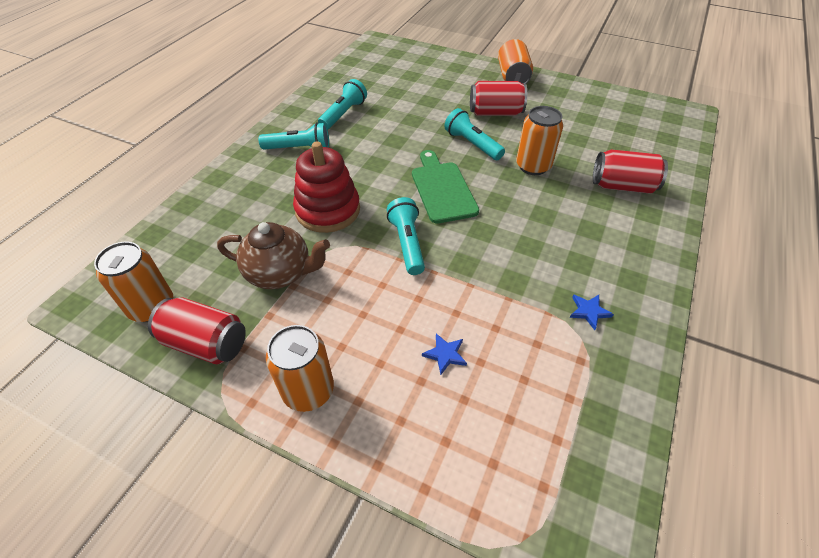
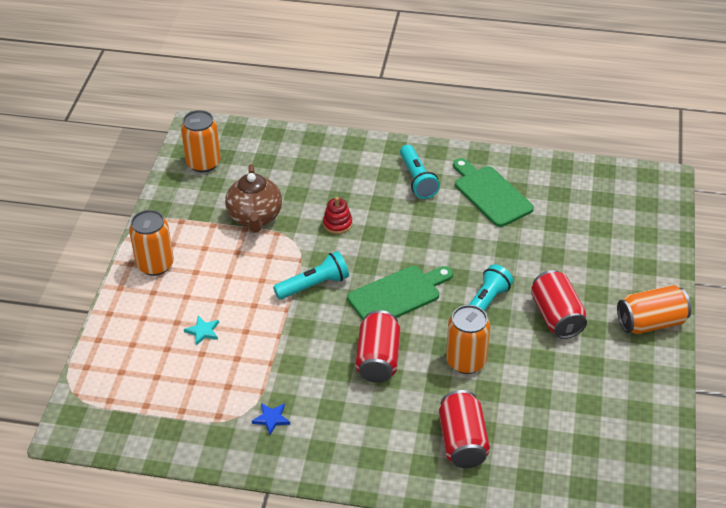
camera: 75 degrees right, 5 degrees down
(206, 343) = (180, 201): red can -> red can (378, 359)
(328, 210) = (337, 224): red stacking toy -> red stacking toy, size x0.48
(343, 114) = (490, 194): turquoise flashlight -> green cutting board
(445, 354) = (203, 331): blue star -> turquoise star

